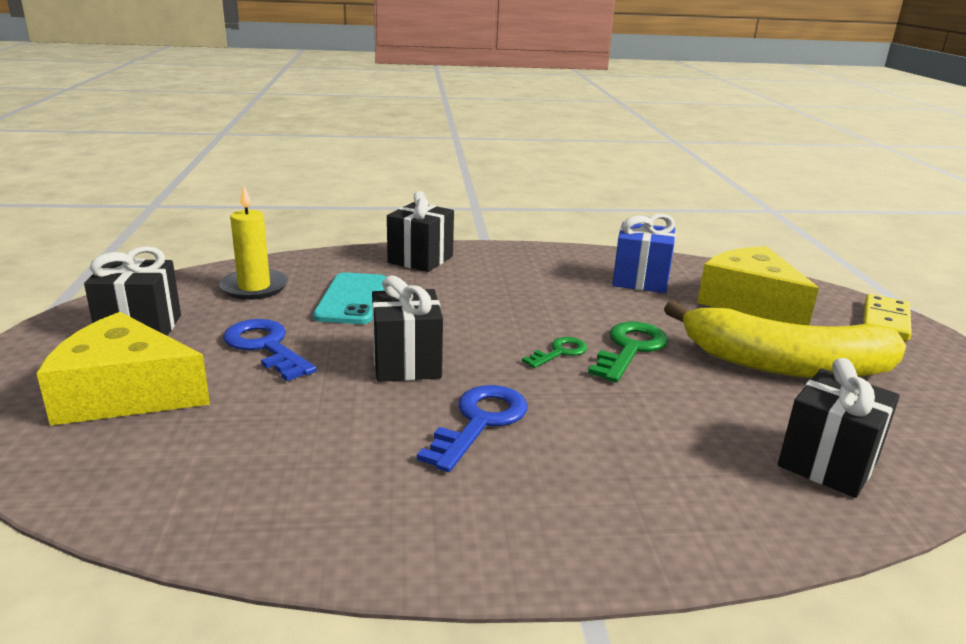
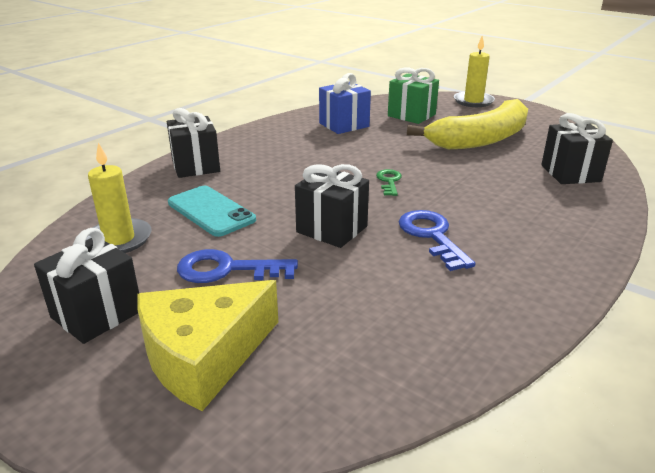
camera: 45 degrees left, 5 degrees up
(630, 349) = (414, 163): green key -> none
(749, 302) = (411, 115): yellow cheese -> green gift
(885, 321) = (473, 101): yellow domino -> yellow candle

